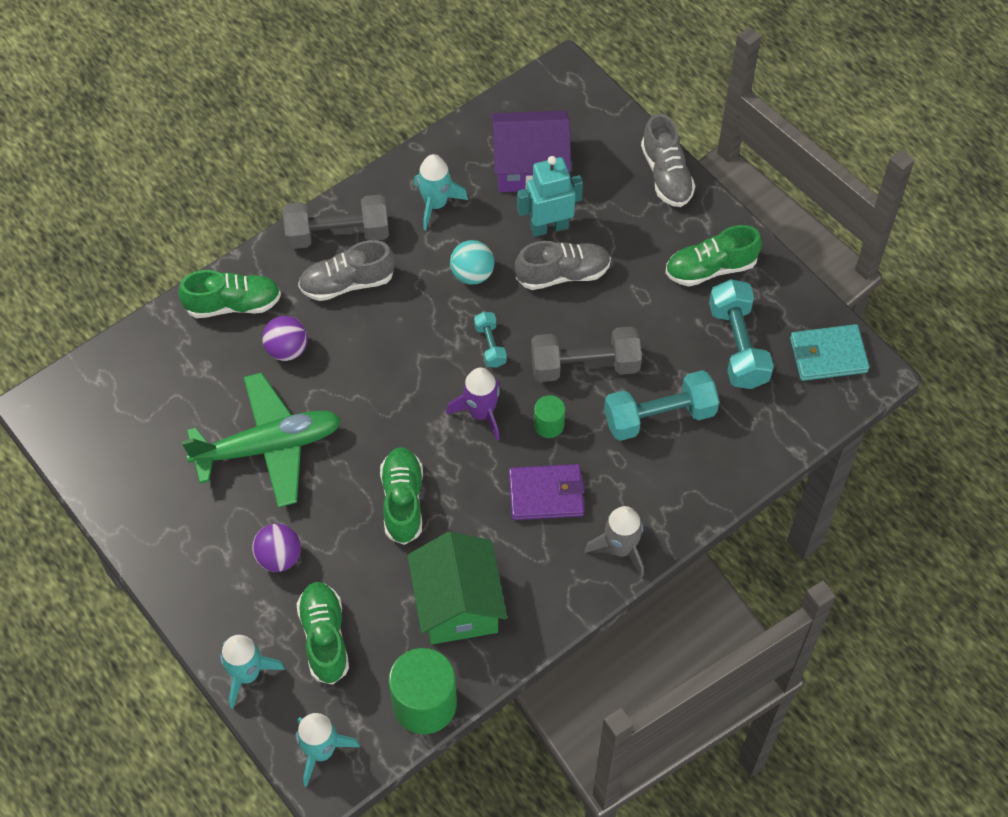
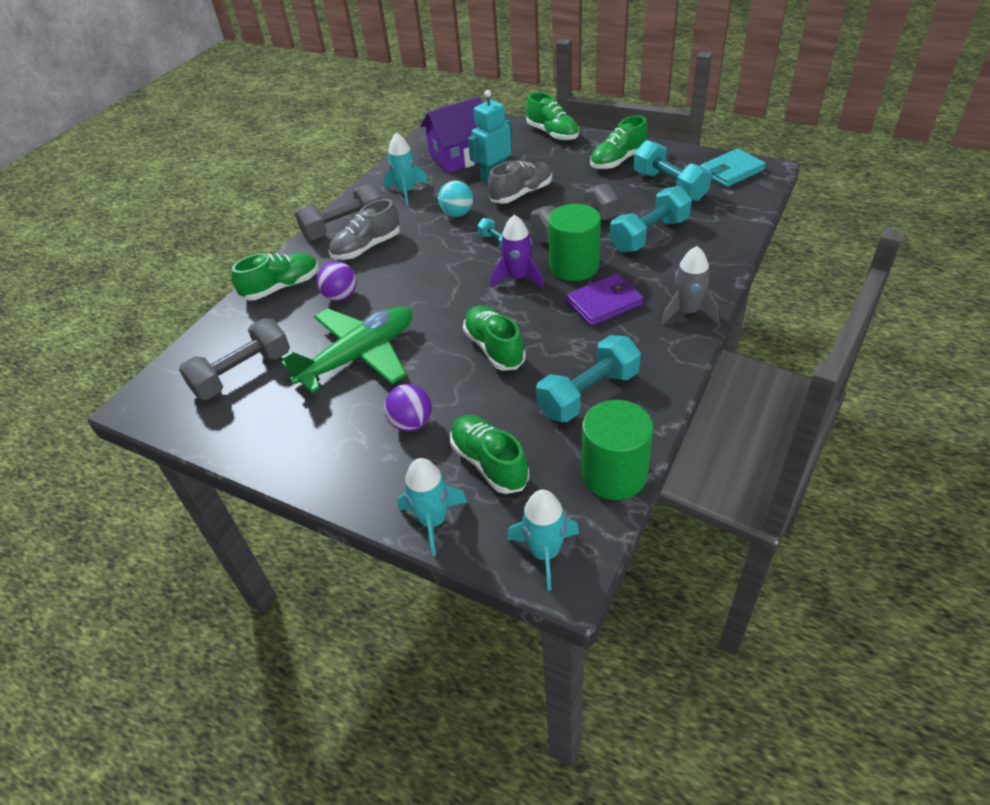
camera: 20 degrees left, 15 degrees down
(150, 414) = (242, 373): none -> grey dumbbell
(457, 604) = (588, 394): green house -> turquoise dumbbell
(549, 425) = (574, 266): green cylinder -> green cylinder, size x1.95
(666, 175) = (552, 133): grey shoe -> green shoe

